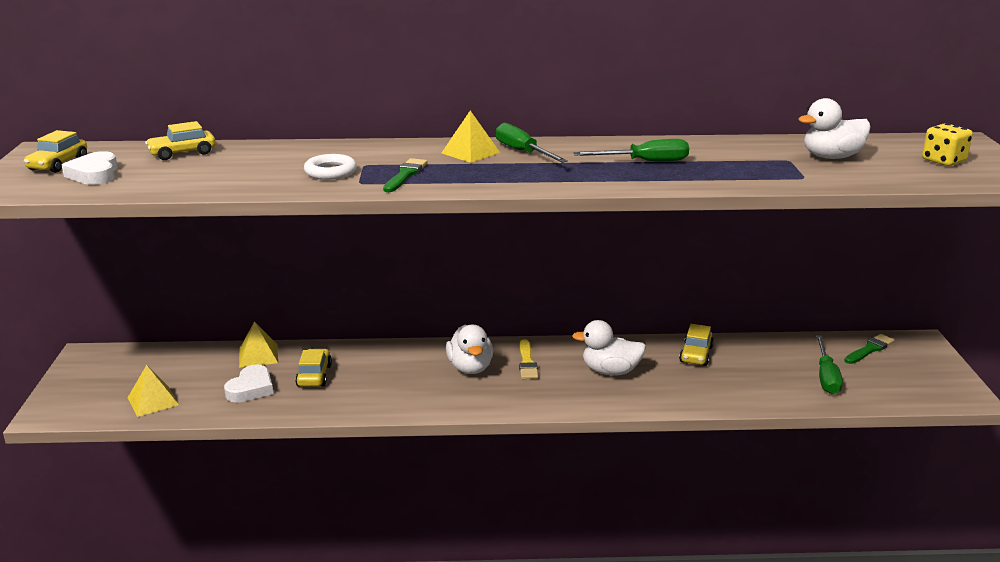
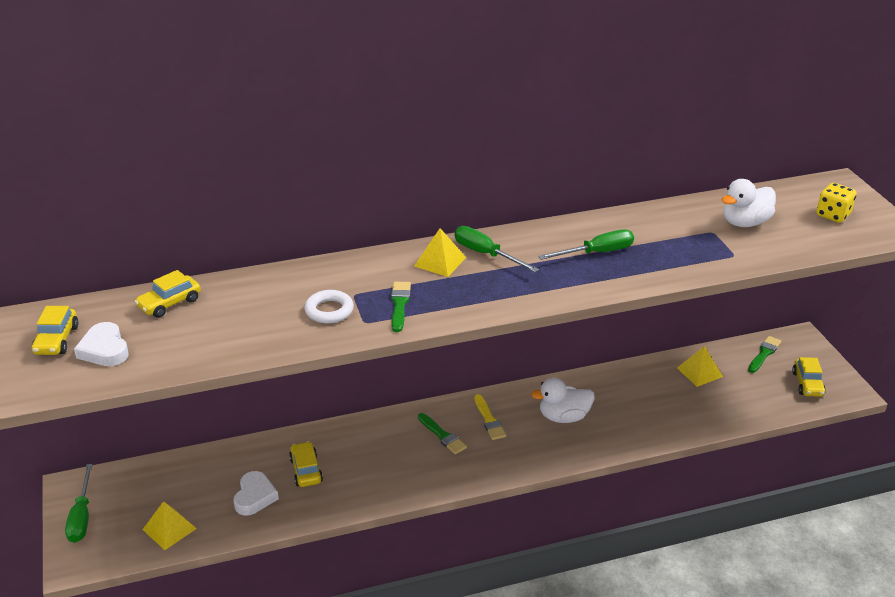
camera: 15 degrees left, 10 degrees up
(258, 355) = (241, 456): yellow pyramid -> yellow pyramid (699, 372)
(470, 368) = (442, 435): white duck -> green brush
(696, 354) = (627, 385): yellow car -> yellow car (807, 384)
(826, 377) = (739, 390): green screwdriver -> green screwdriver (82, 517)

